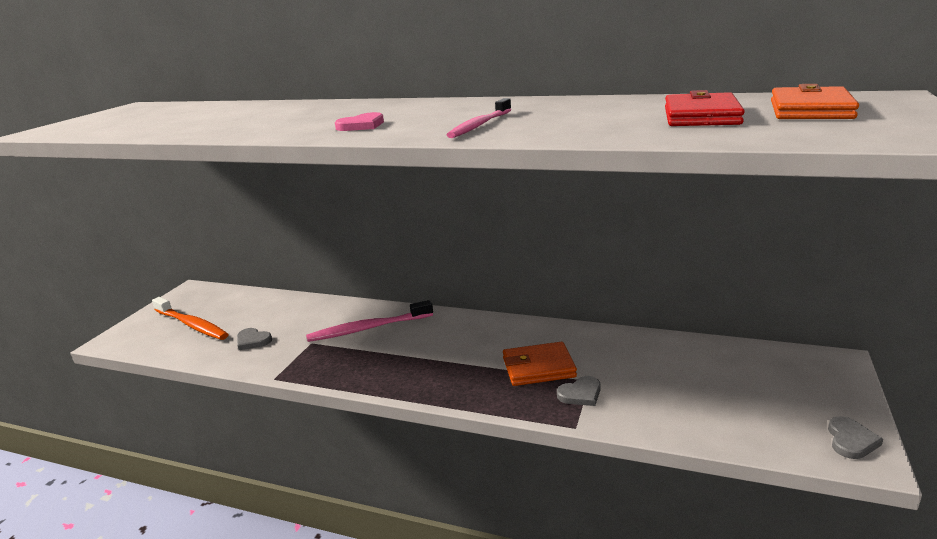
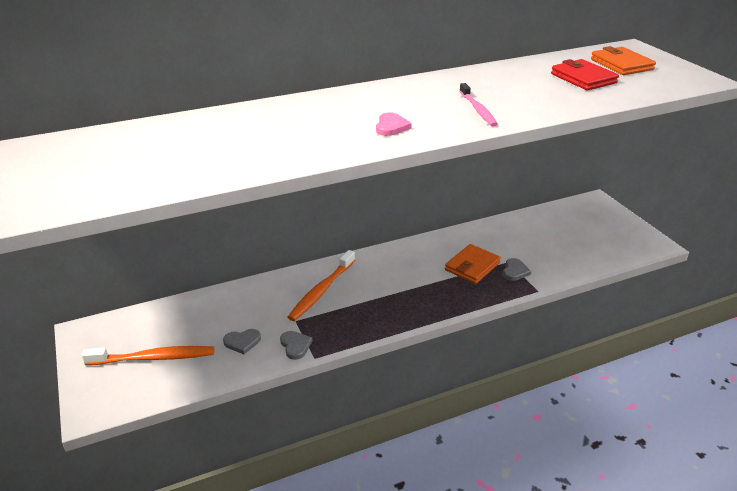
camera: 45 degrees left, 10 degrees up
(368, 328) = (321, 291): pink toothbrush -> orange toothbrush
(851, 440) = (645, 239): grey heart -> grey heart (295, 346)

